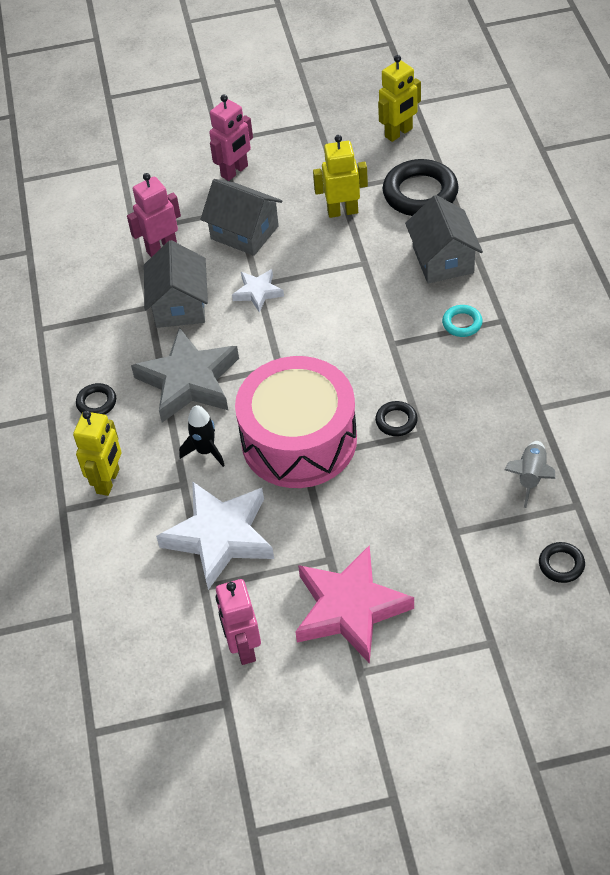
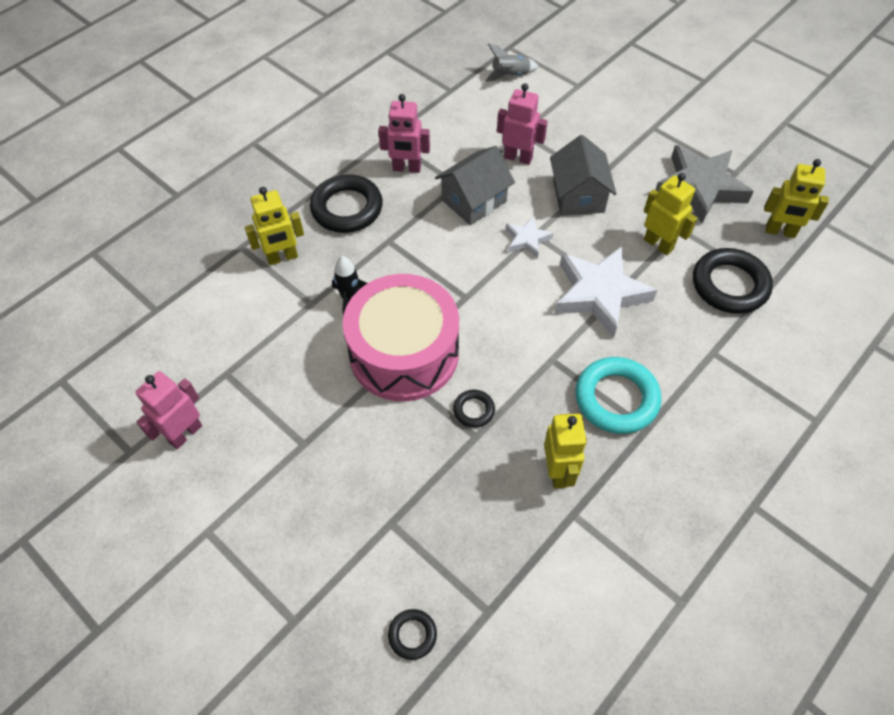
camera: 50 degrees right, 5 degrees up
(96, 402) = (347, 208): black ring -> black ring, size x2.04
(189, 381) = (407, 249): grey star -> grey star (700, 187)
(220, 537) = (277, 356): white star -> white star (600, 294)
(235, 171) = (632, 154): pink robot -> pink robot (406, 168)
(350, 608) = (264, 487): pink star -> none
(443, 260) = (673, 344): grey house -> none
(462, 323) = (616, 399): turquoise ring -> turquoise ring, size x2.04
(495, 396) = (558, 472): none -> yellow robot
(531, 477) = (491, 552): grey rocket -> grey rocket (510, 75)

